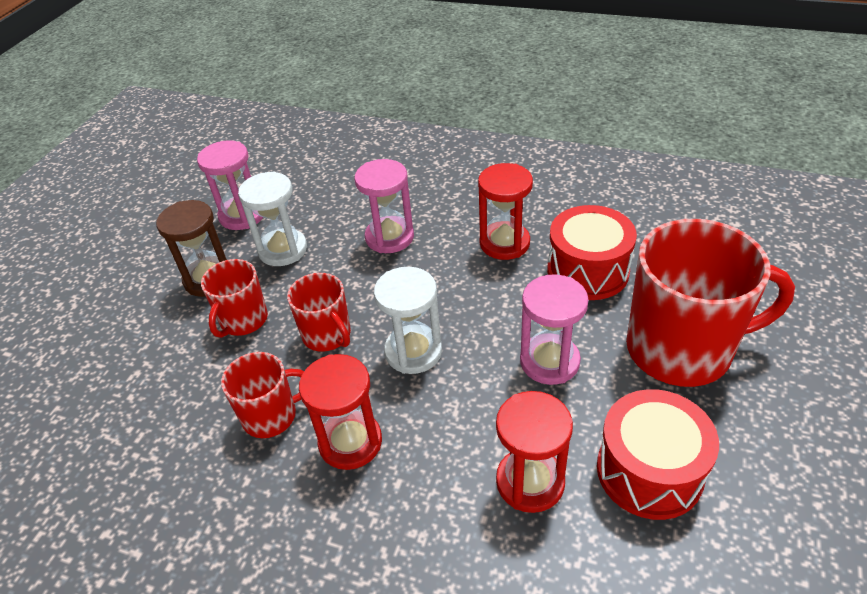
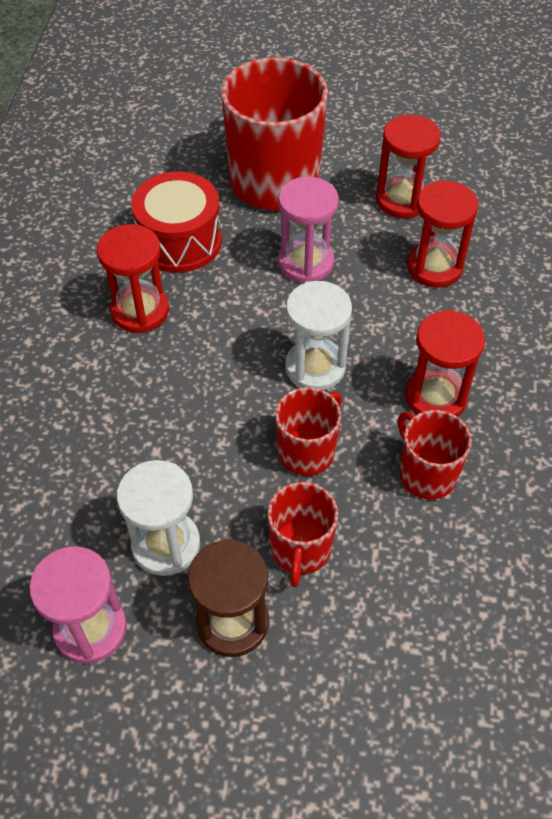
camera: 105 degrees left, 10 degrees up
(243, 320) = (300, 549): red mug -> red mug turned 90 degrees clockwise
(389, 237) = (134, 424): pink hourglass -> none
(649, 471) = (402, 200): red drum -> red hourglass

